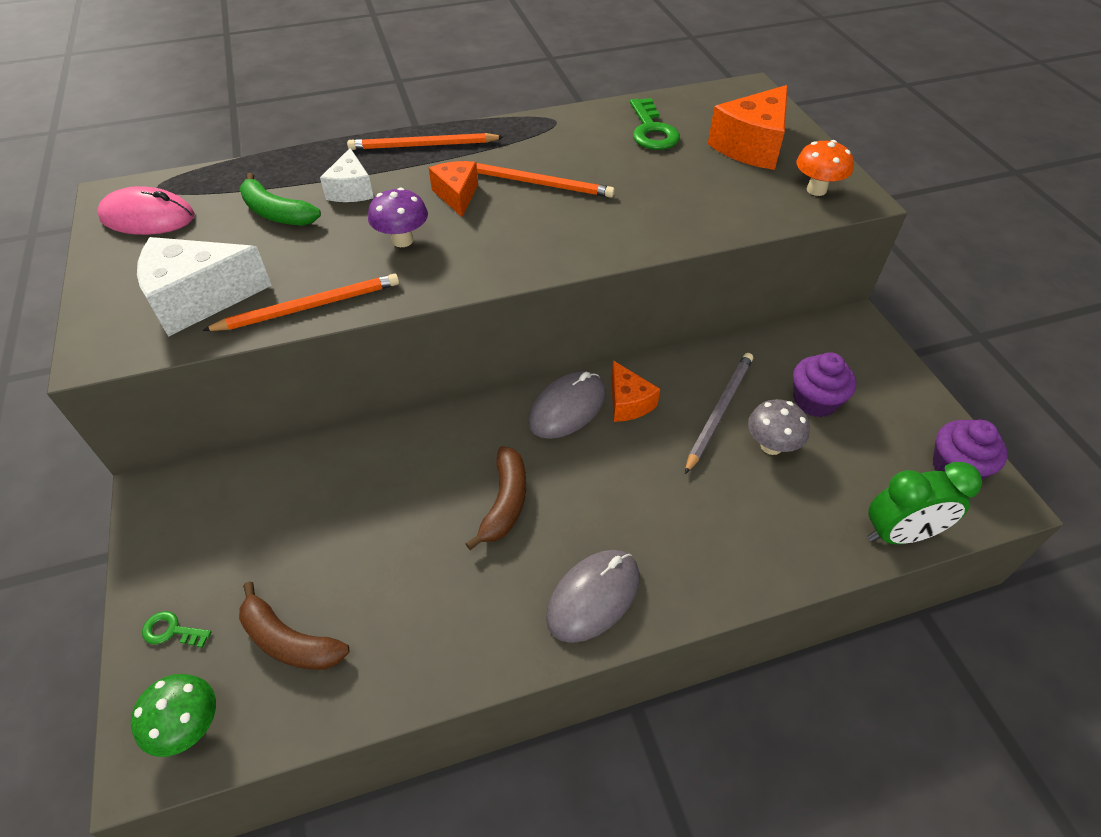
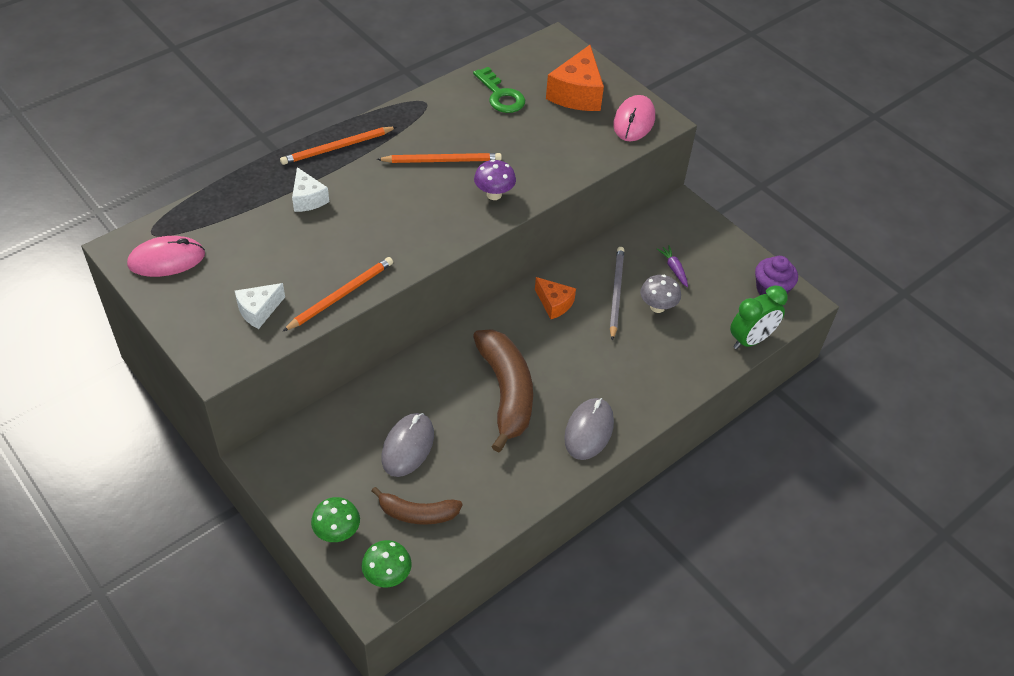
camera: 25 degrees left, 0 degrees up
(171, 631) = (337, 533): green key -> green mushroom
(199, 299) = (258, 311): white cheese -> white cheese, size x0.59
(276, 213) = (264, 231): green banana -> none
(402, 240) = (373, 230): purple mushroom -> purple mushroom (494, 194)
(457, 195) = (389, 184): orange cheese -> none
(505, 502) = (506, 392): brown banana -> brown banana, size x1.72
(567, 408) = (515, 319): grey mouse -> grey mouse (408, 446)
(815, 401) = (674, 269): purple cupcake -> purple carrot
(816, 190) = (634, 121): orange mushroom -> pink mouse

